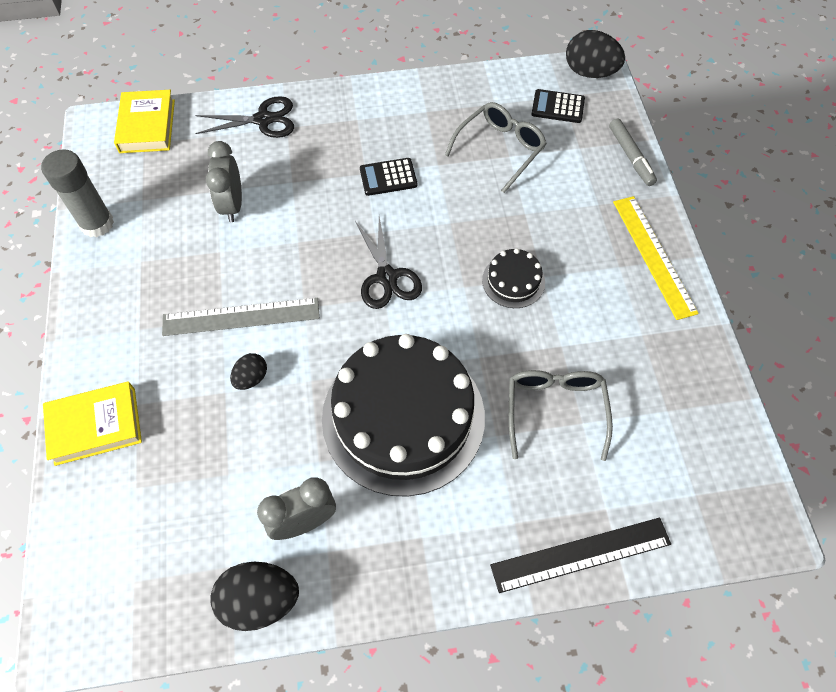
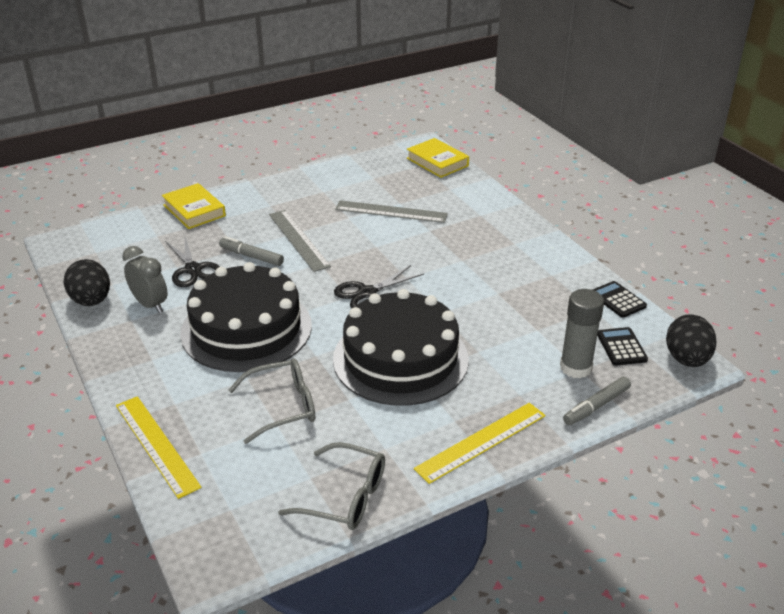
camera: 70 degrees right, 25 degrees down
(97, 224) = (343, 168): grey glue stick -> grey glue stick (575, 368)
(147, 126) = (437, 162): yellow book -> yellow book turned 75 degrees clockwise
(232, 205) = (391, 212): grey clock -> grey ruler
(251, 378) = (251, 256): black egg -> grey marker
(263, 120) = (479, 203): black scissors -> black scissors (193, 269)
(388, 177) = (465, 271): black calculator -> black calculator (618, 300)
(499, 150) = (540, 323): grey glasses -> grey glasses (344, 497)
(513, 281) = (400, 359): black cake -> black cake, size x2.35
(581, 554) = (156, 445): black ruler -> yellow ruler

